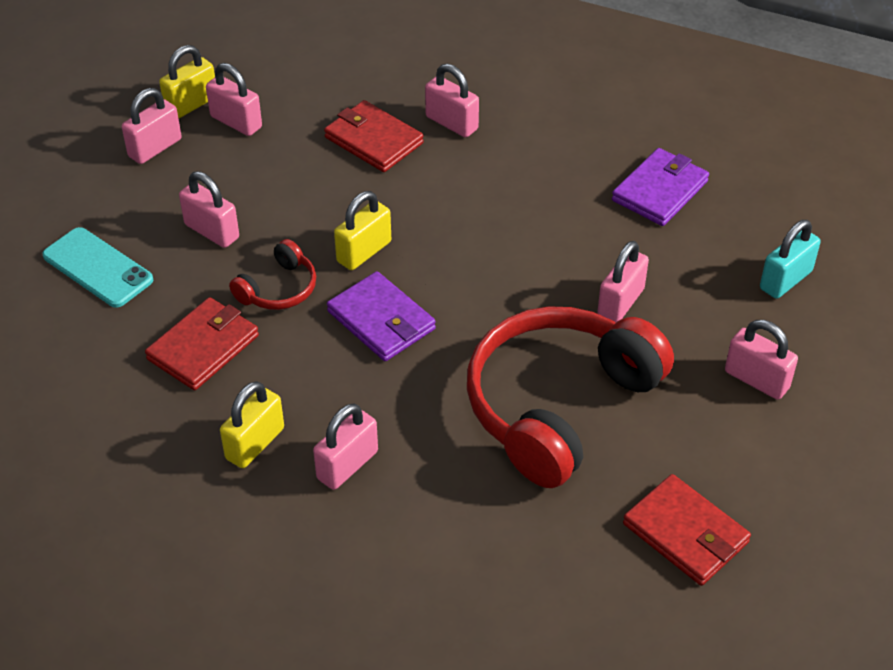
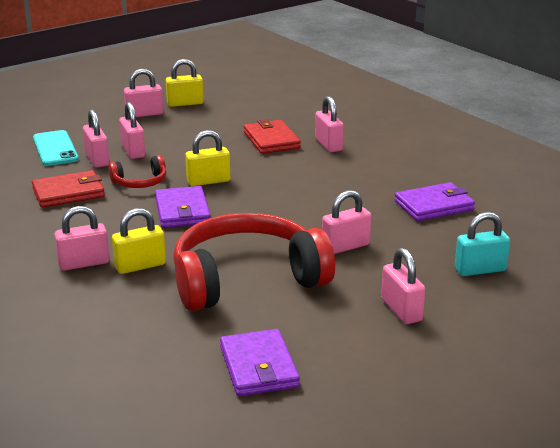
camera: 30 degrees right, 20 degrees down
(236, 122) = (201, 115): pink padlock -> pink padlock (97, 159)
(255, 443) = (44, 238): yellow padlock -> yellow padlock (140, 266)
(685, 533) = (259, 367): red wallet -> purple wallet

